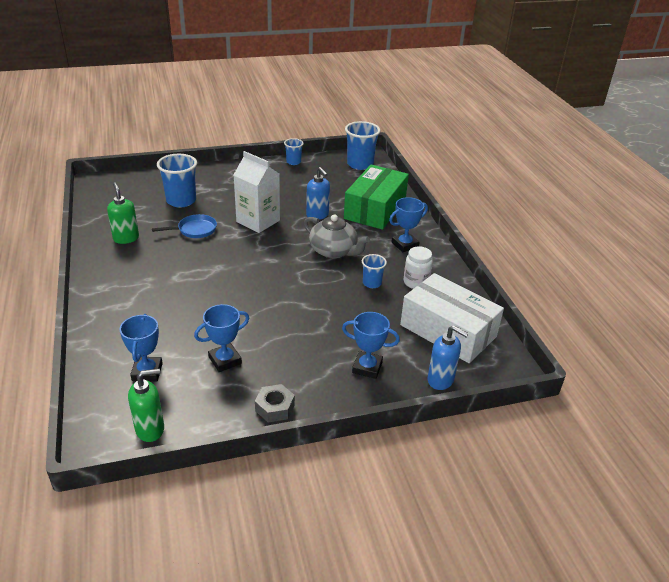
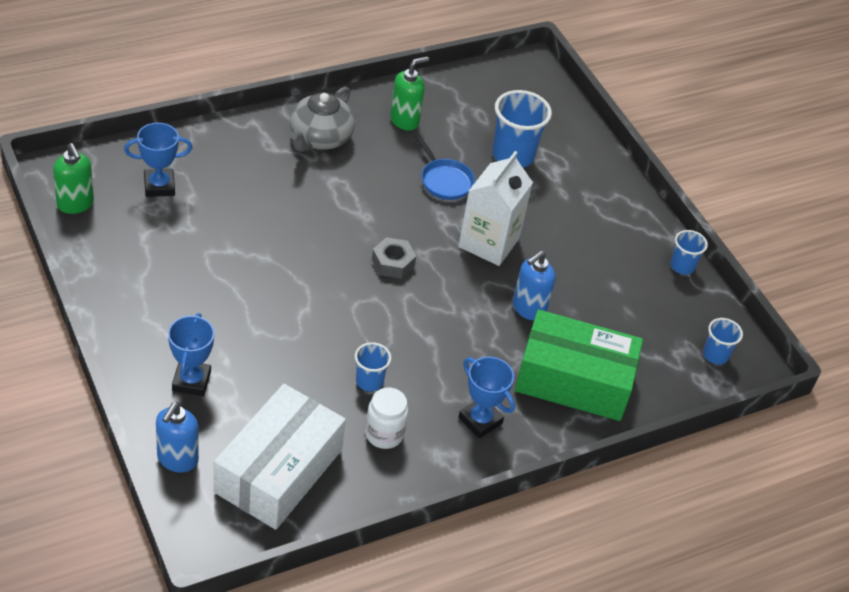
camera: 75 degrees right, 10 degrees up
(225, 360) = (186, 247): blue trophy -> none
(274, 407) = (114, 299): grey nut -> grey nut (393, 263)
(334, 251) = (437, 334): grey teapot -> grey teapot (320, 138)
(360, 164) = (715, 355): blue cup -> blue cup, size x0.55

